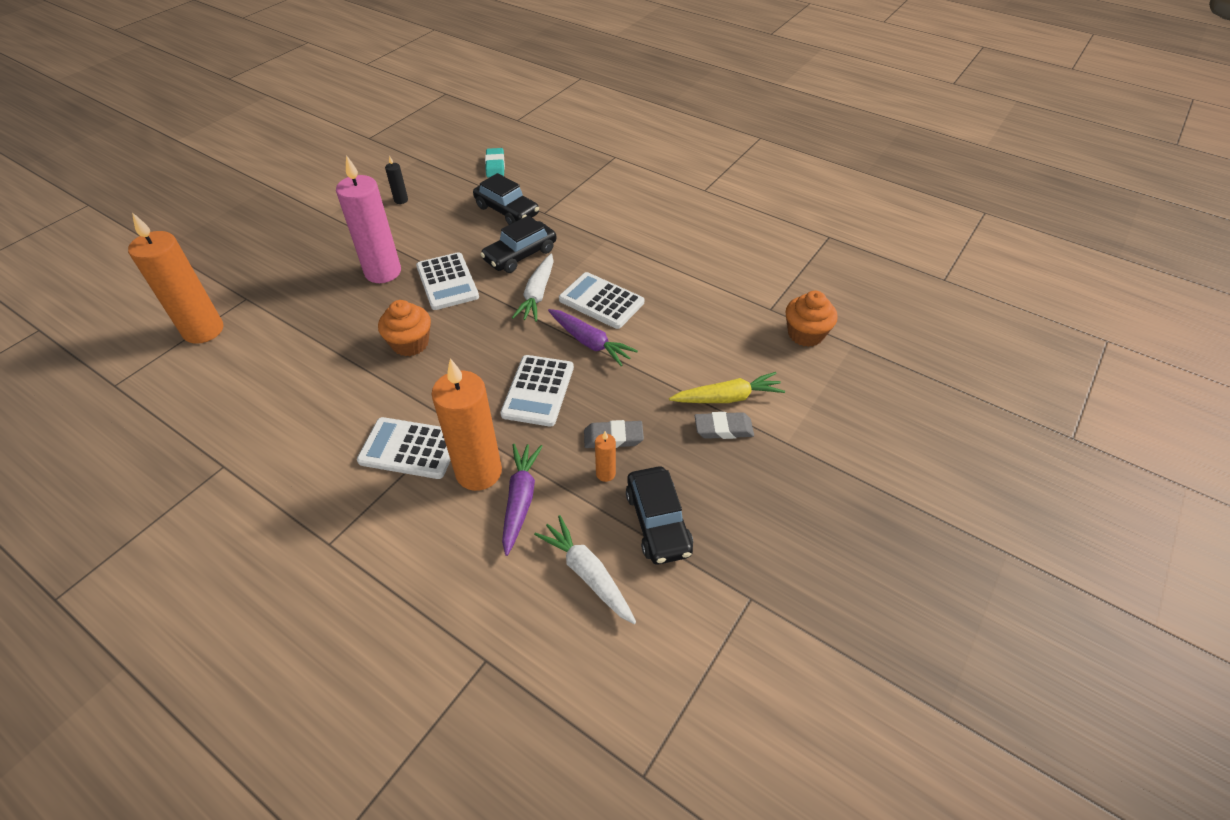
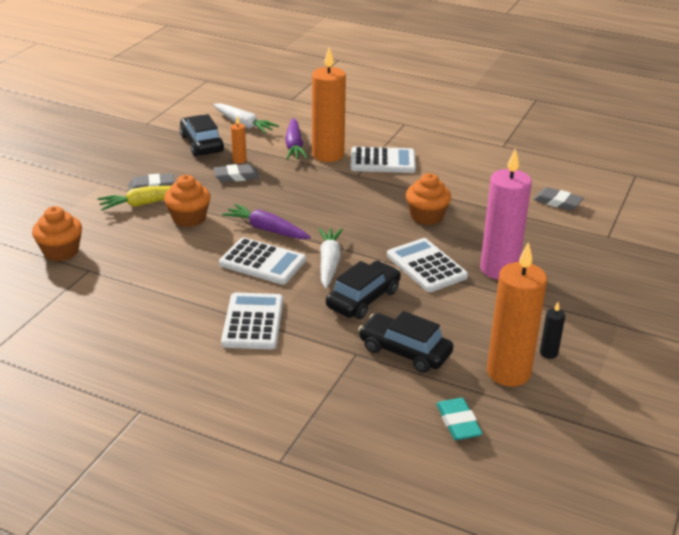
camera: 170 degrees right, 15 degrees down
(203, 330) = (614, 211): orange candle -> orange candle (508, 372)
(251, 350) = (557, 202): none -> grey eraser
(538, 391) = (302, 196): white calculator -> white calculator (253, 322)
(674, 368) = (189, 218): none -> orange cupcake

